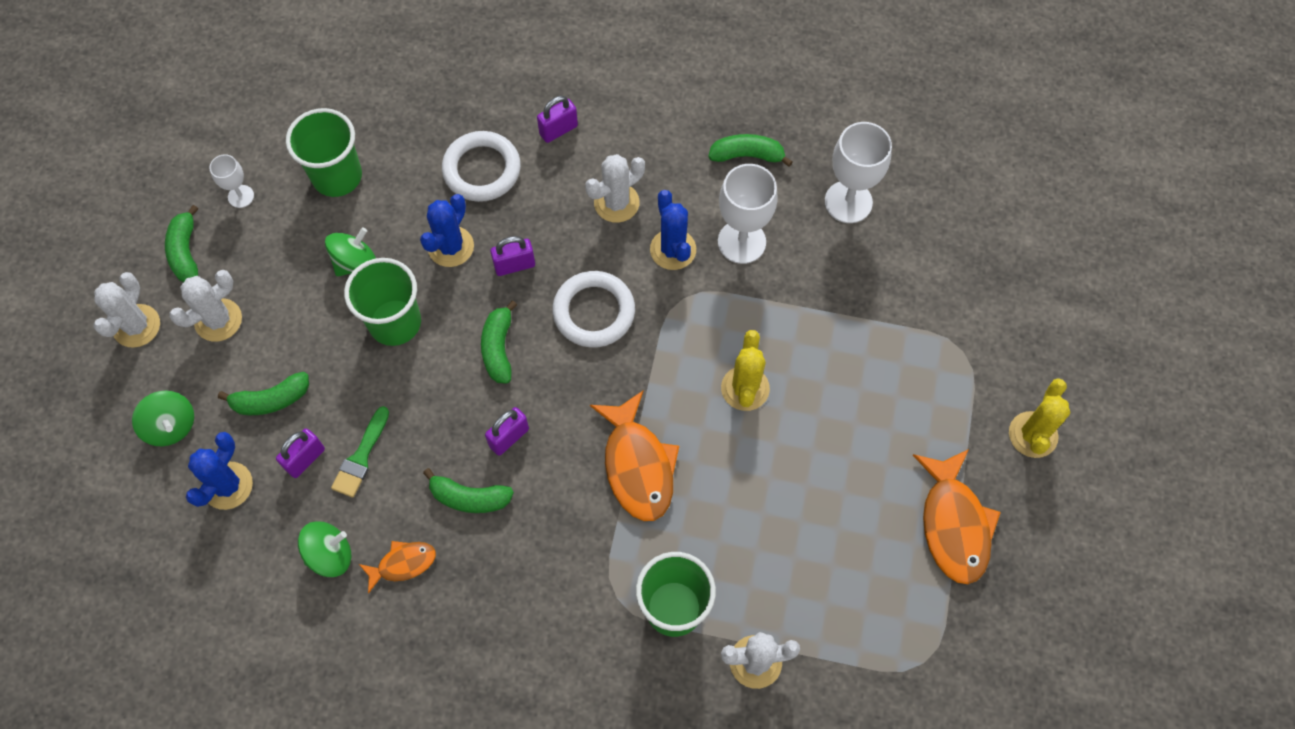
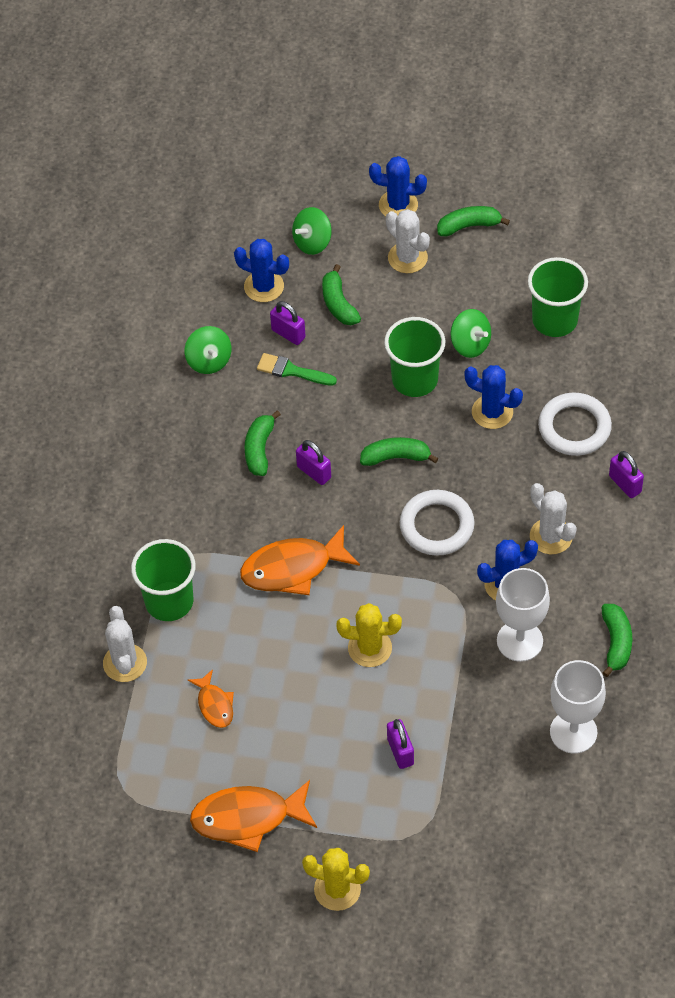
camera: 90 degrees right, 10 degrees down
(136, 326) = (398, 205): white cactus -> blue cactus
(241, 196) = (527, 255): white goblet -> none
(403, 564) = (202, 410): orange fish -> orange fish (214, 704)
(514, 265) = (478, 462): purple padlock -> purple padlock (400, 751)

